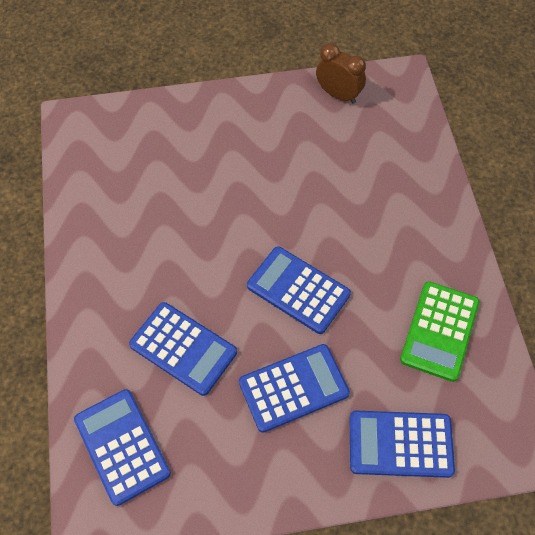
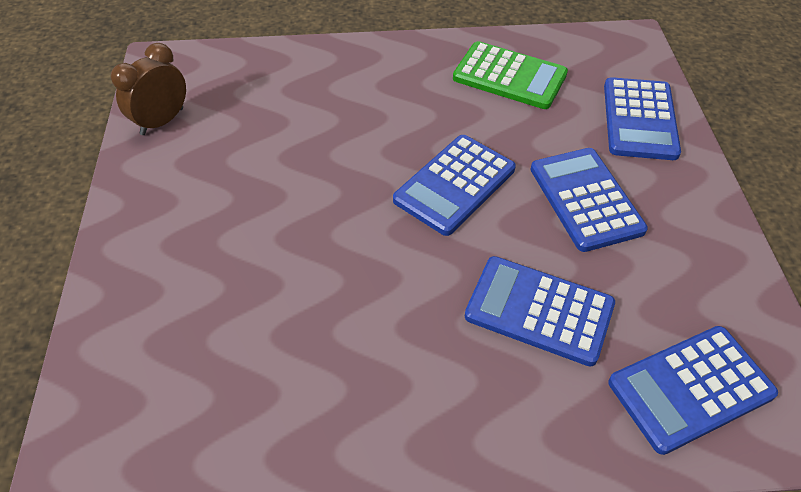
camera: 85 degrees left, 10 degrees down
(183, 348) = (539, 311): blue calculator -> blue calculator turned 105 degrees counterclockwise

